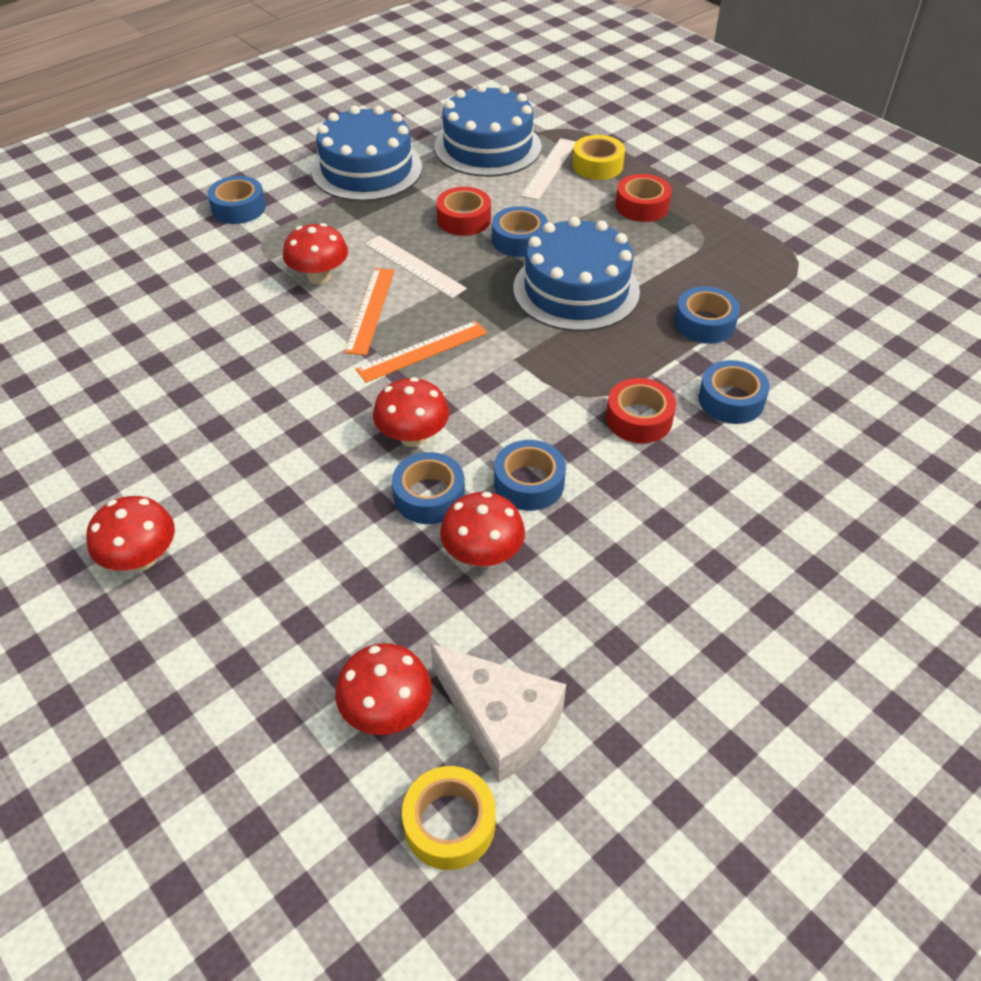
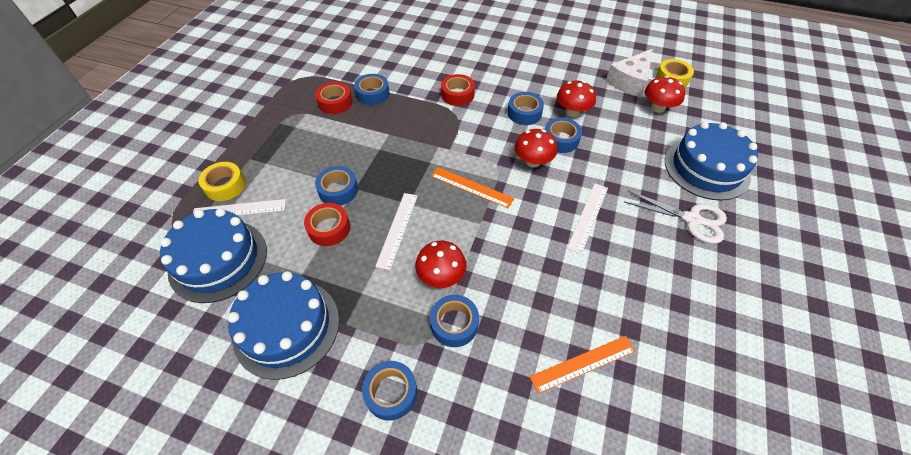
camera: 120 degrees left, 5 degrees up
(141, 558) = (691, 219): red mushroom -> white scissors
(265, 441) = (588, 217): none -> white ruler
(371, 310) = (455, 229): orange ruler -> orange ruler (583, 363)
(500, 721) = (630, 81): white cheese -> white cheese turned 150 degrees counterclockwise
(576, 290) = (374, 147): blue cake -> blue cake (706, 168)
(642, 206) = (270, 148): red tape -> red tape (335, 103)
(731, 400) = (423, 73): blue tape -> blue tape (454, 324)

